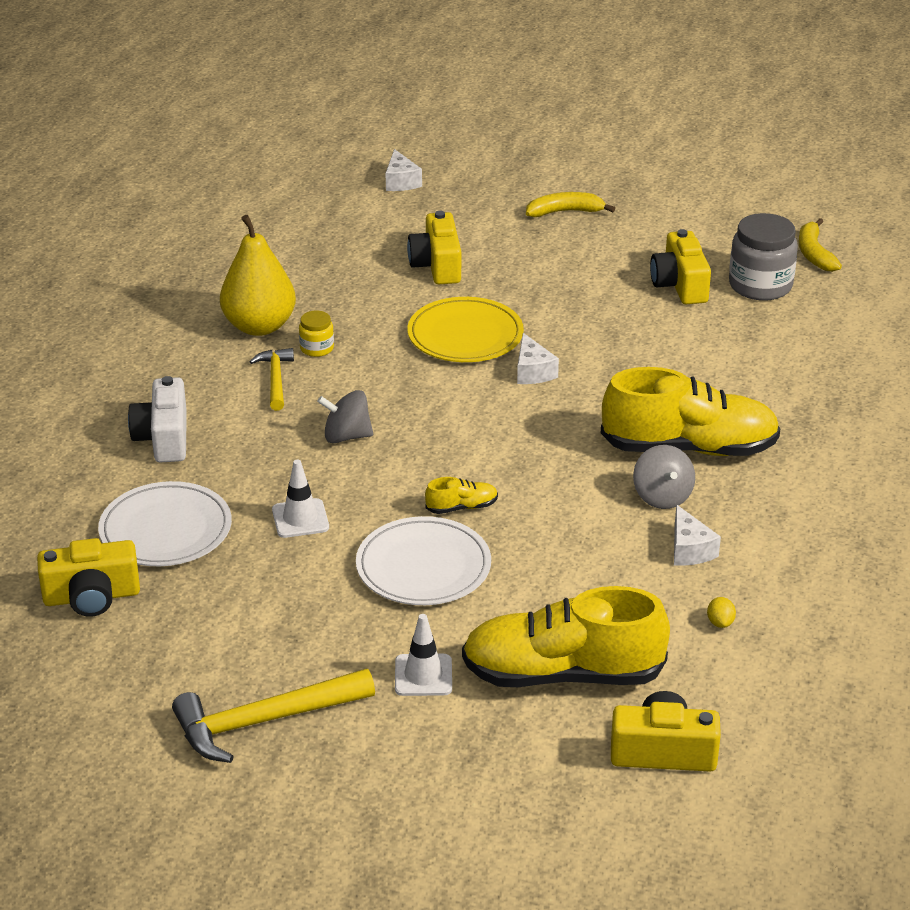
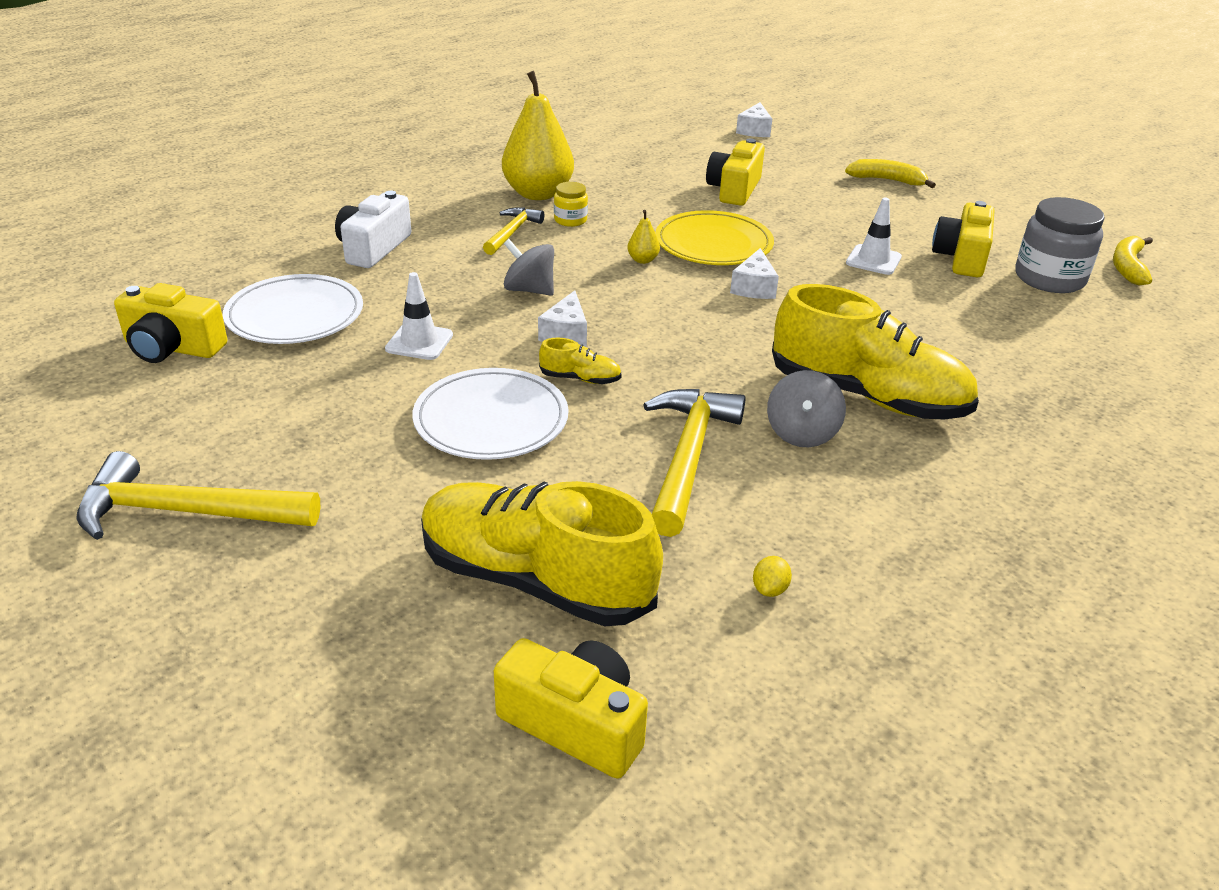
camera: 25 degrees right, 0 degrees up
(417, 373) = (642, 260): none -> yellow pear
(423, 675) = (386, 525): white traffic cone -> white traffic cone (873, 260)
(595, 545) = (687, 457): none -> yellow hammer
(689, 549) = (792, 496): white cheese -> white cheese (566, 334)

